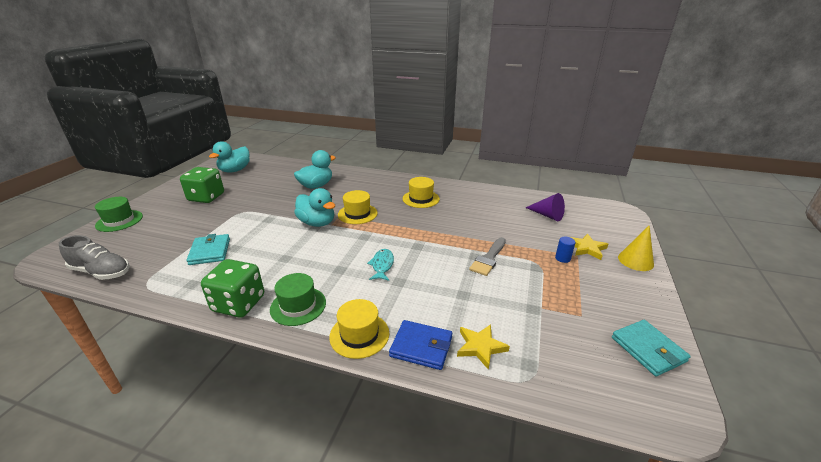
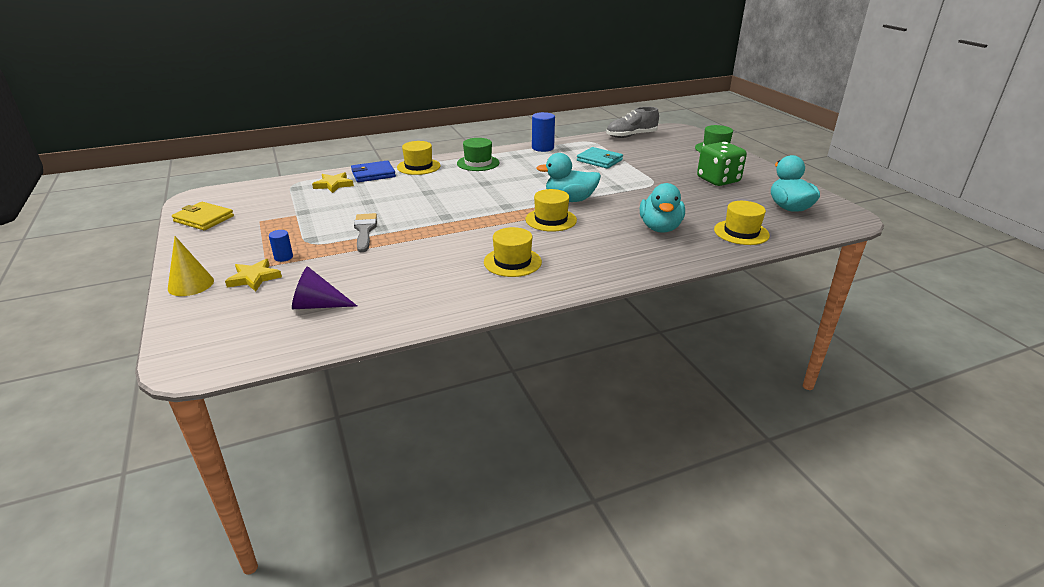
camera: 140 degrees right, 0 degrees up
(201, 298) = (542, 148): none -> blue cylinder
(239, 303) = (516, 153): green dice -> none
(290, 170) = (741, 232): none -> yellow hat
(382, 265) = (456, 195): turquoise fish -> none
(648, 349) = (204, 219): turquoise wallet -> yellow wallet

